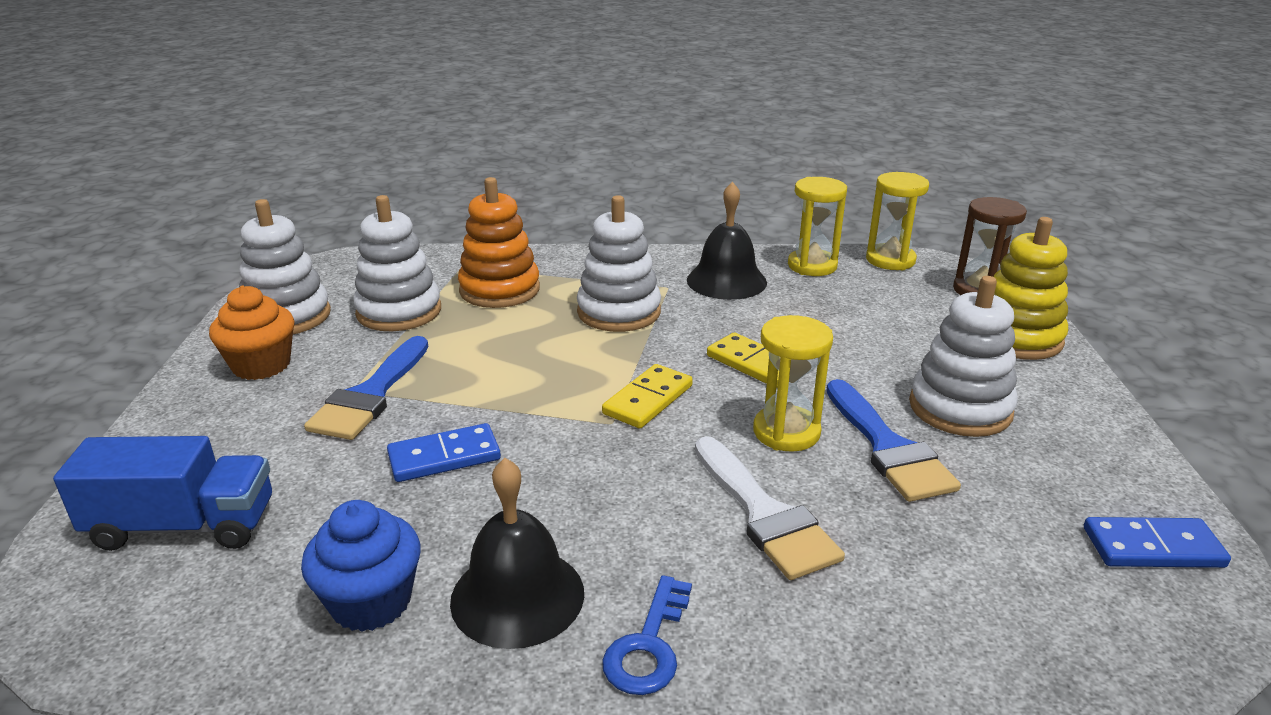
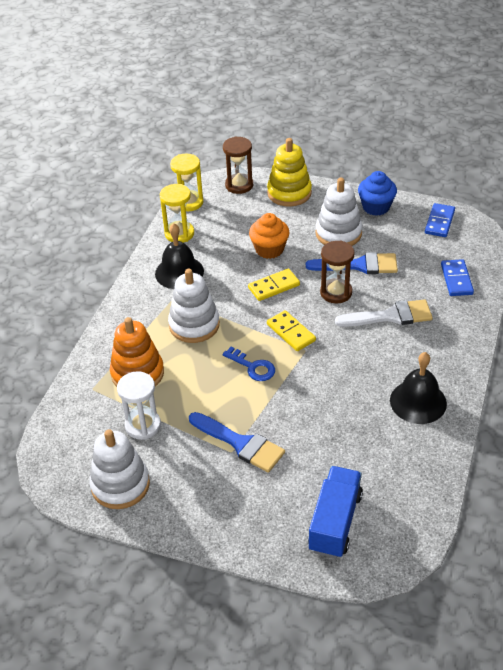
camera: 70 degrees left, 15 degrees up
(261, 365) = (182, 496): orange cupcake -> orange cupcake (269, 249)
(371, 602) = (409, 449): blue cupcake -> blue cupcake (376, 207)
(399, 311) = (143, 425): white stacking toy -> white hourglass
(444, 457) = (312, 416): blue domino -> blue domino (456, 279)
(648, 645) = (454, 368): blue key -> blue key (253, 367)
(786, 432) = (336, 292): yellow hourglass -> brown hourglass

